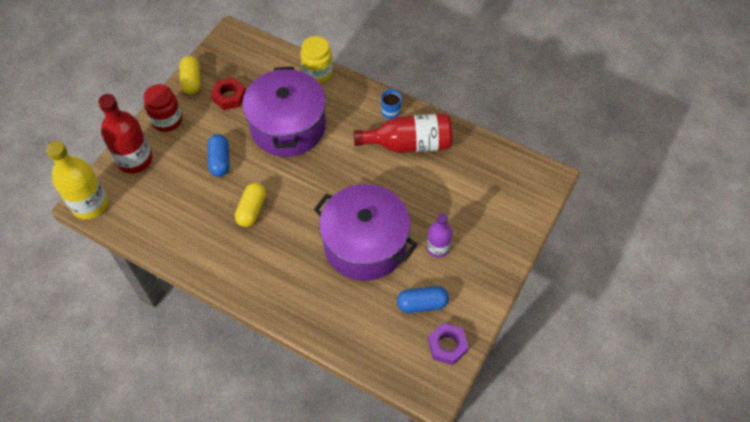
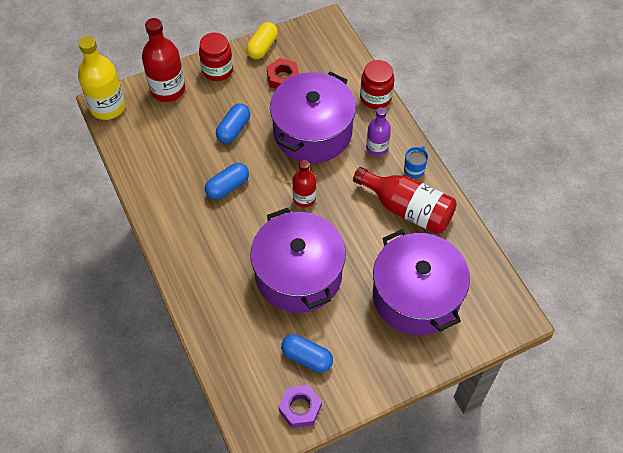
camera: 35 degrees right, 0 degrees up
(252, 210) = (227, 187): yellow capsule -> blue capsule
(317, 72) = (375, 97): yellow jar -> red jar
(322, 182) = (304, 198): none -> red bottle
(437, 248) = (360, 317): purple bottle -> purple bottle (377, 147)
(466, 205) = (416, 296): none -> purple pot

